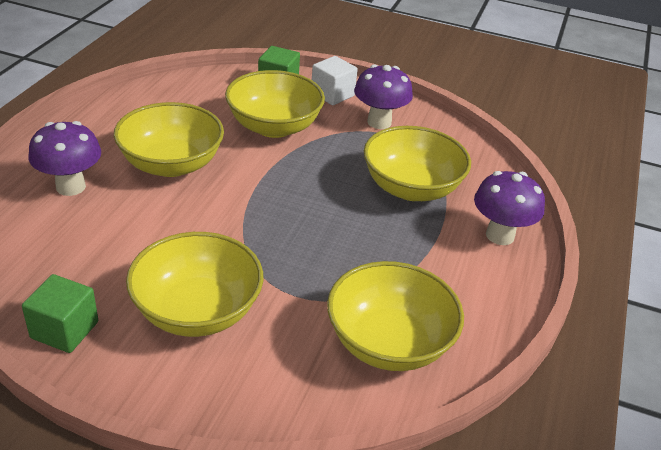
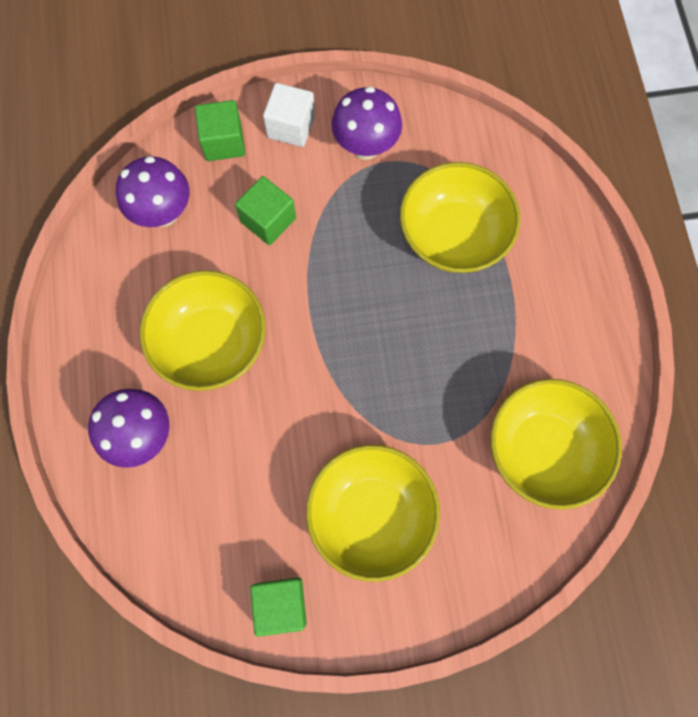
camera: 25 degrees left, 35 degrees up
(274, 127) = (268, 220): yellow bowl -> green cube
(500, 235) = (564, 255): purple mushroom -> purple mushroom (163, 213)

